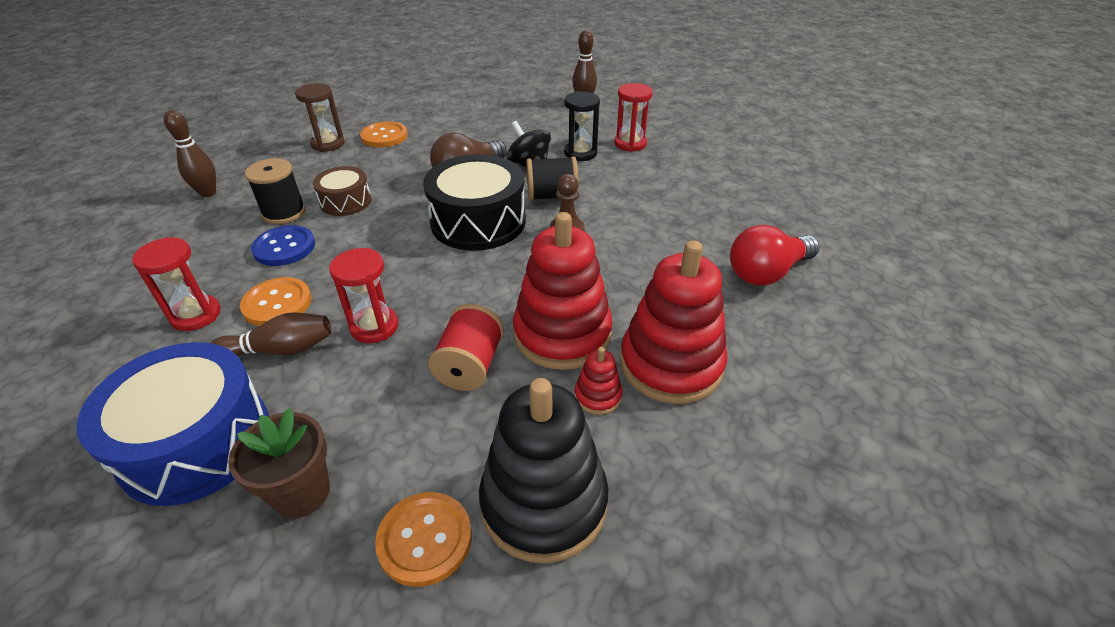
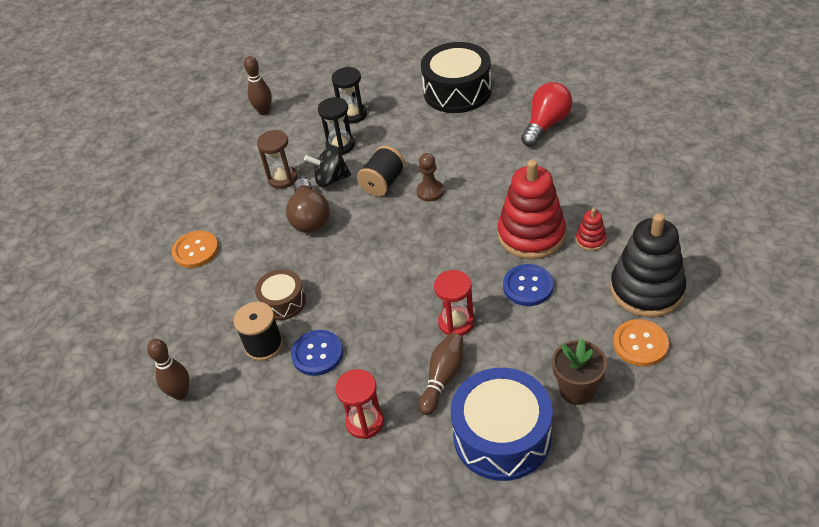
camera: 50 degrees left, 5 degrees up
(277, 304) = (388, 371): orange button -> none
(328, 144) = (171, 292): brown hourglass -> brown hourglass (283, 178)
(470, 366) = (528, 286): red spool -> blue button
(478, 221) = (380, 233): black drum -> black drum (457, 91)
(630, 144) = (353, 114): red hourglass -> black hourglass
(671, 364) = (588, 200): red stacking toy -> none
(766, 273) = (546, 124): red light bulb -> red light bulb turned 150 degrees counterclockwise

